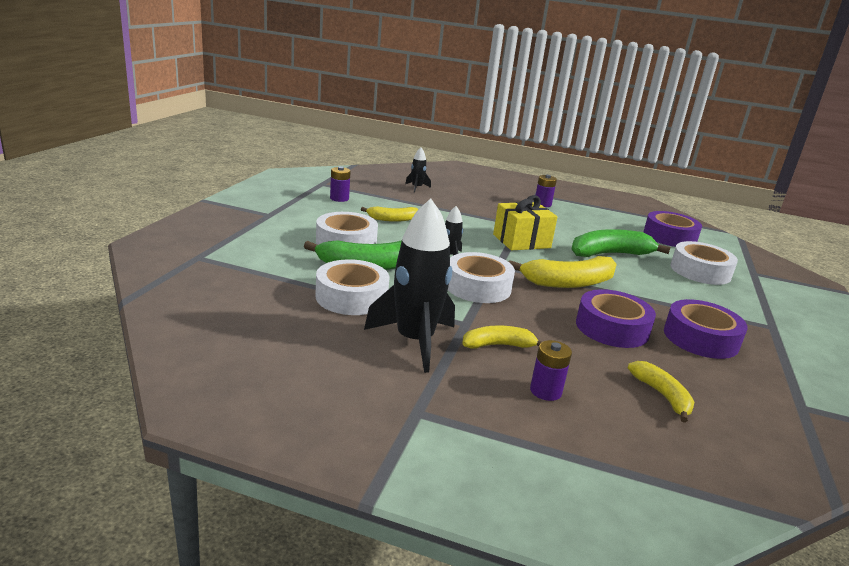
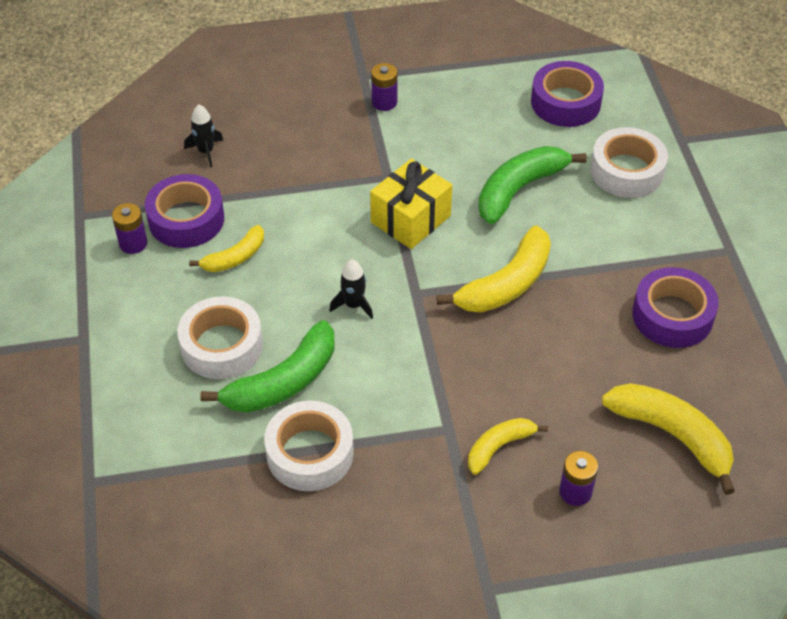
camera: 25 degrees left, 25 degrees up
(414, 341) = (420, 490): black rocket -> none
(477, 287) = (420, 352): white tape -> none
(612, 328) = (586, 349): purple tape -> purple tape (186, 219)
(662, 396) = (672, 436): yellow banana -> yellow banana, size x1.69

